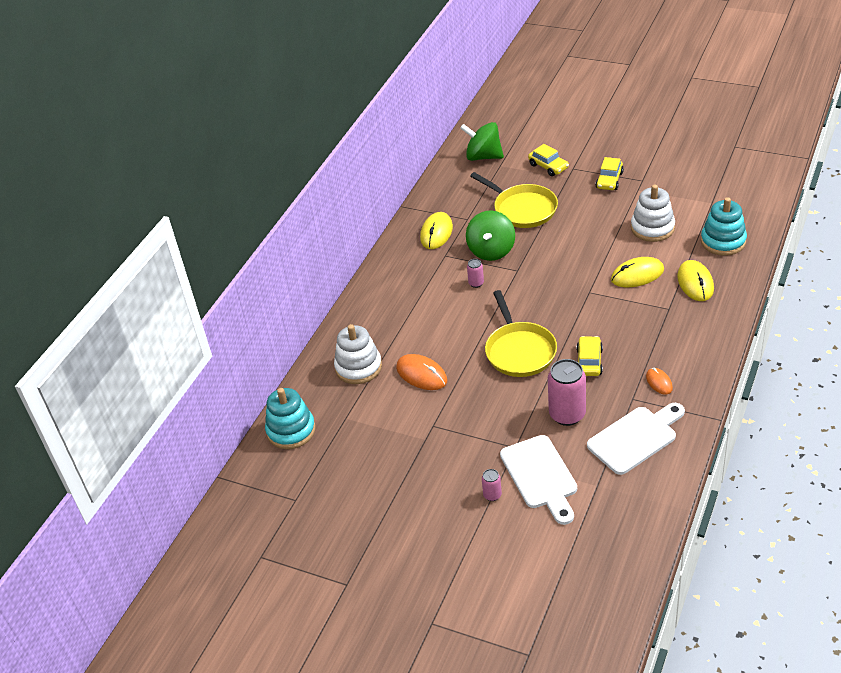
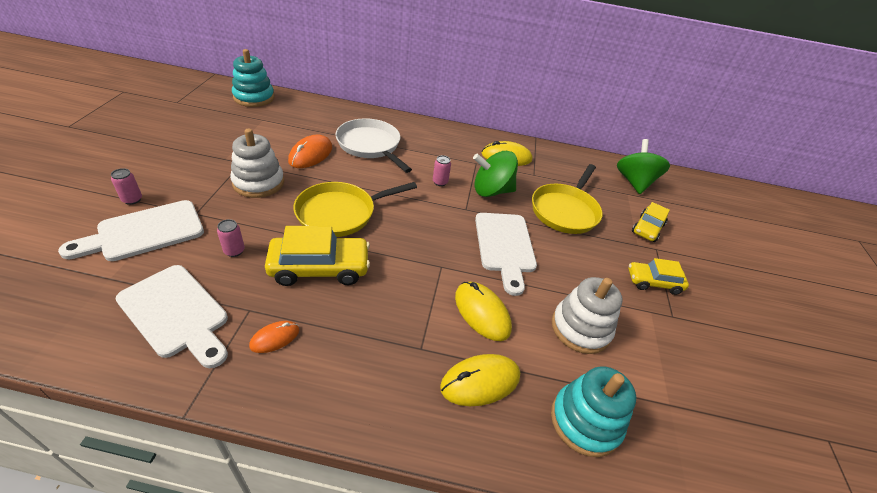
camera: 65 degrees right, 0 degrees up
(358, 367) = (323, 123): white stacking toy -> white stacking toy (258, 183)
(407, 330) = (370, 145): none -> white pan
(567, 253) = (504, 246): none -> white cutting board
(567, 414) = (234, 251): pink can -> pink can, size x0.48
(589, 361) = (320, 268): yellow car -> yellow car, size x1.60

